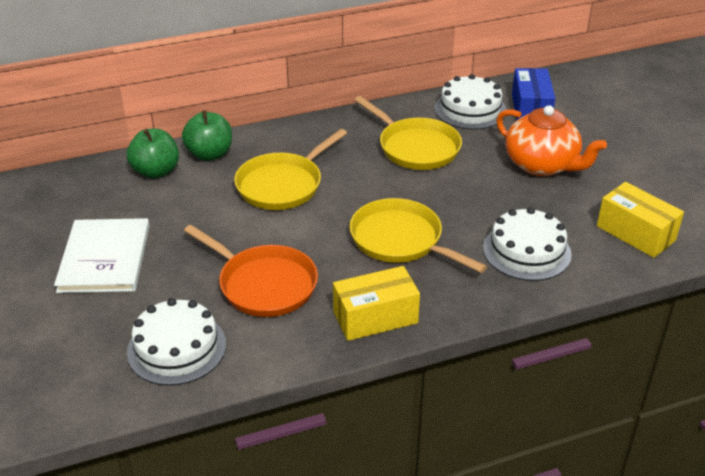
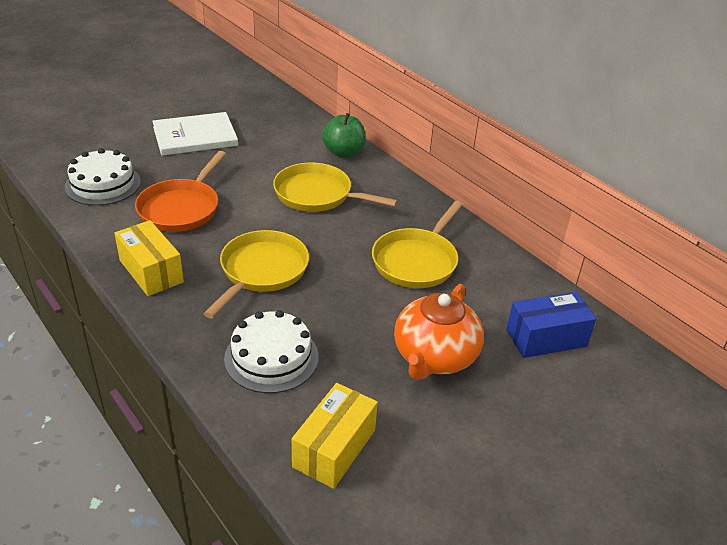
camera: 70 degrees right, 0 degrees up
(156, 171) = (308, 134): green apple -> none
(470, 109) = (513, 290): white cake -> none

